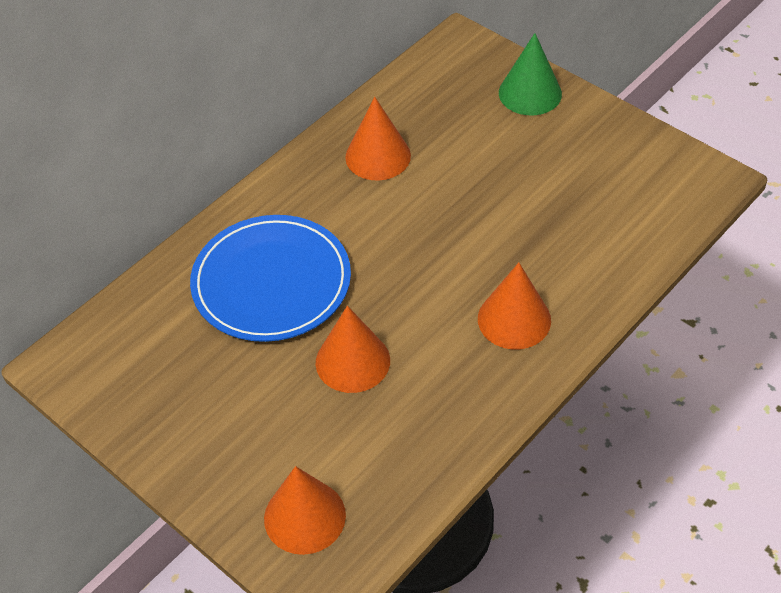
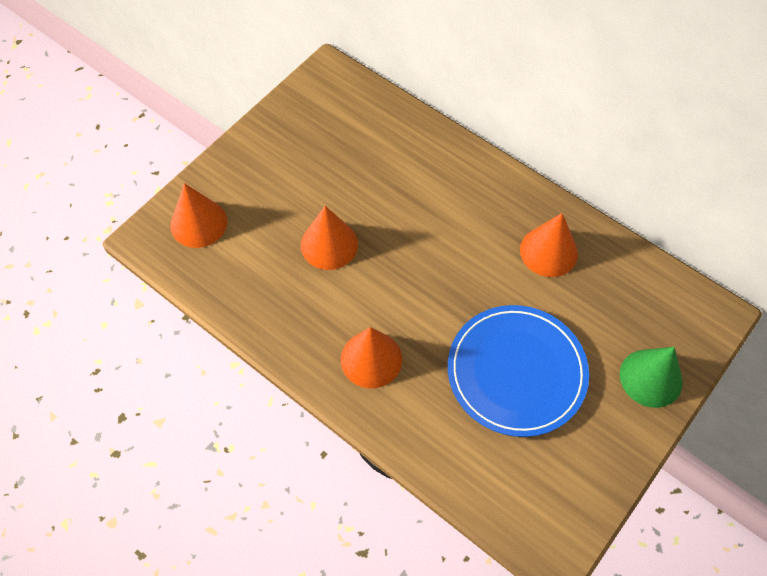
camera: 85 degrees right, 10 degrees up
(271, 282) = (404, 186): blue plate -> blue plate (516, 372)

